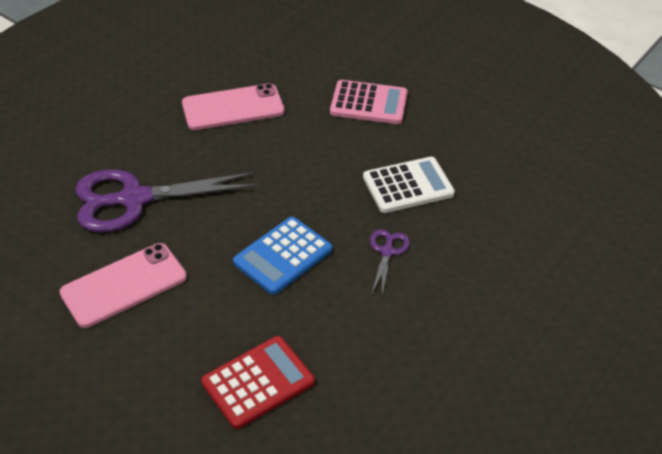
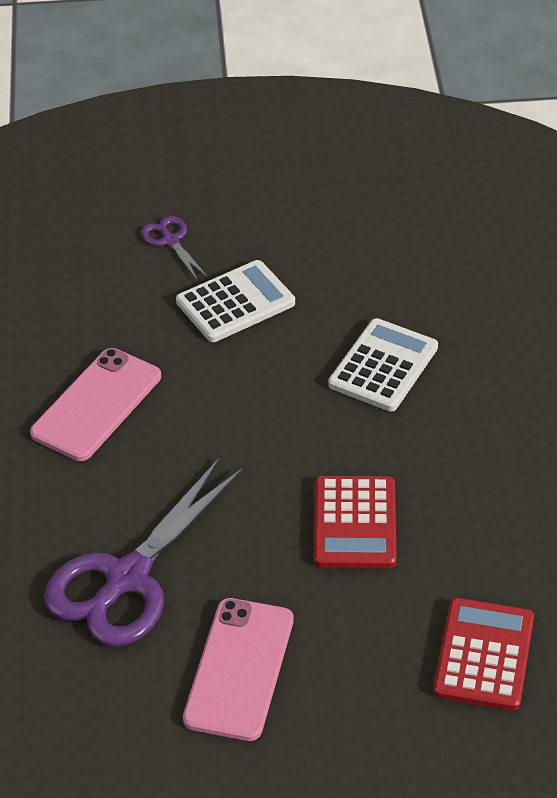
camera: 40 degrees left, 0 degrees up
(283, 256) = (355, 523): blue calculator -> red calculator
(368, 103) = (235, 302): pink calculator -> white calculator
(387, 251) = (445, 447): purple scissors -> purple scissors (170, 240)

